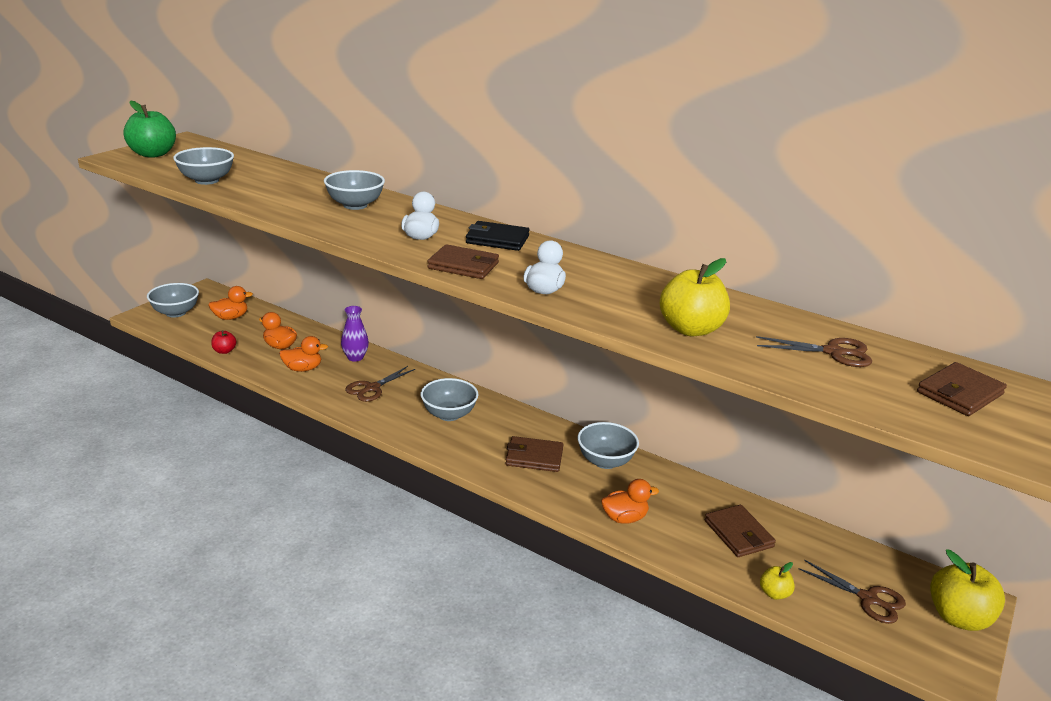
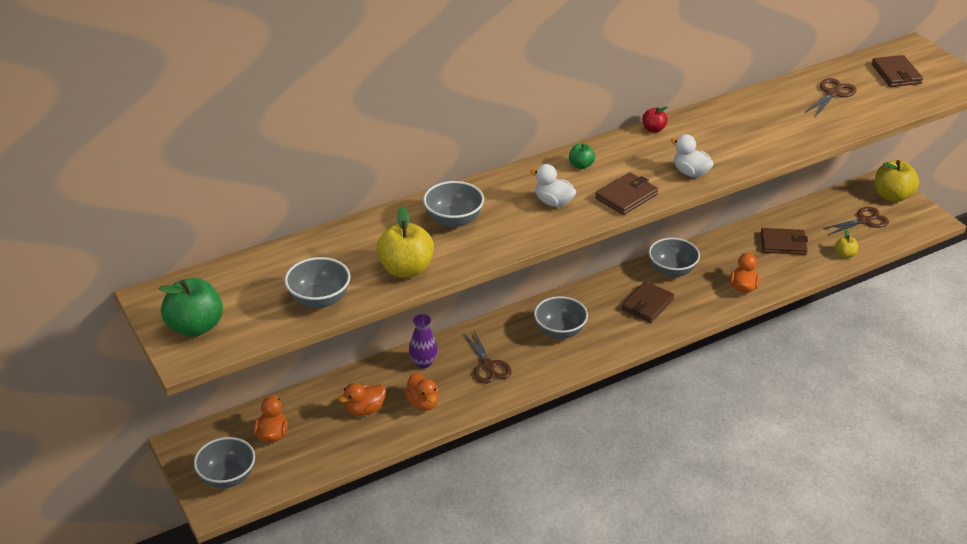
camera: 60 degrees left, 10 degrees up
(224, 351) = (348, 452): red apple -> red apple (653, 129)
(303, 369) = (423, 403): orange duck -> orange duck turned 135 degrees clockwise
(497, 239) = (581, 165): black wallet -> green apple
(690, 329) = (779, 133): yellow apple -> yellow apple (406, 269)

